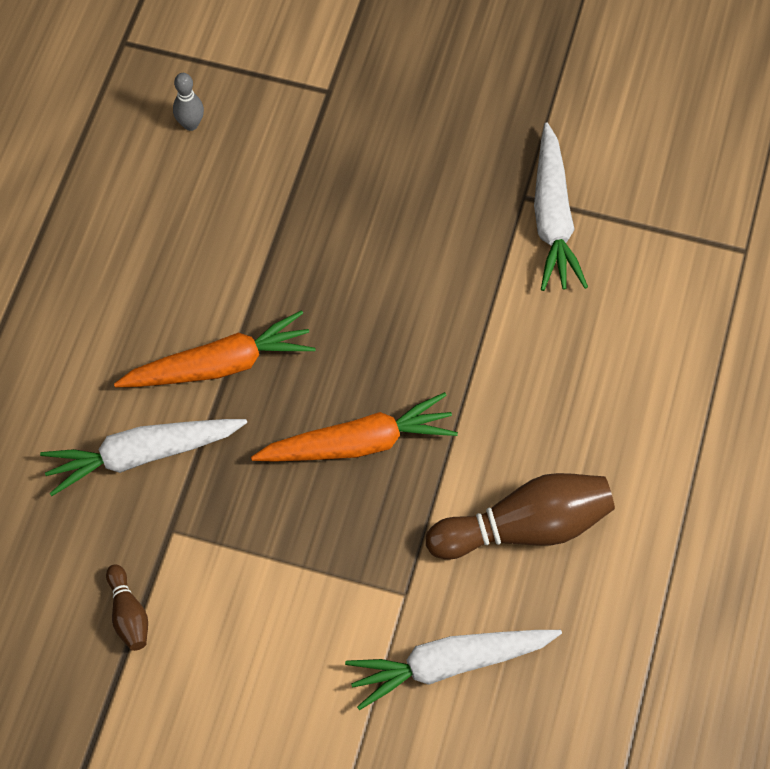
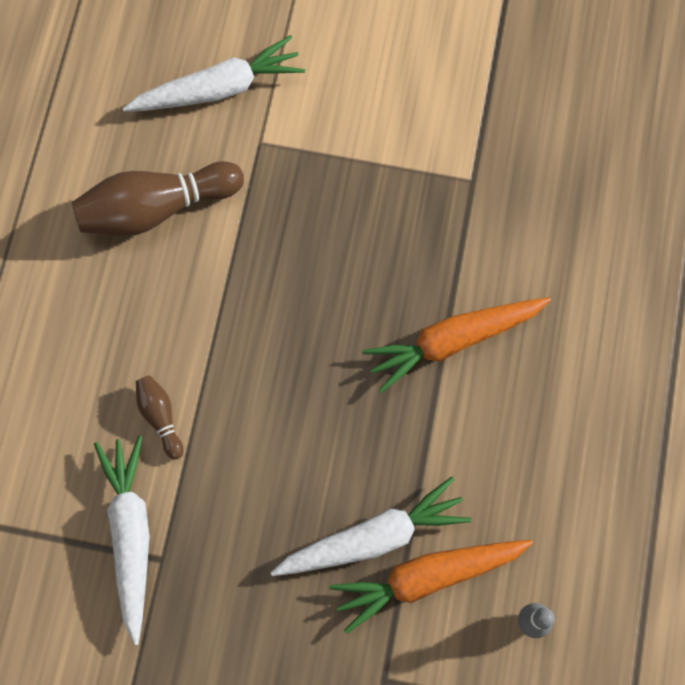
camera: 175 degrees right, 10 degrees up
(128, 614) = (495, 107): brown bowling pin -> brown bowling pin (160, 417)
(142, 455) = (510, 246): white carrot -> white carrot (373, 536)
(359, 443) = (312, 274): orange carrot -> orange carrot (427, 577)

